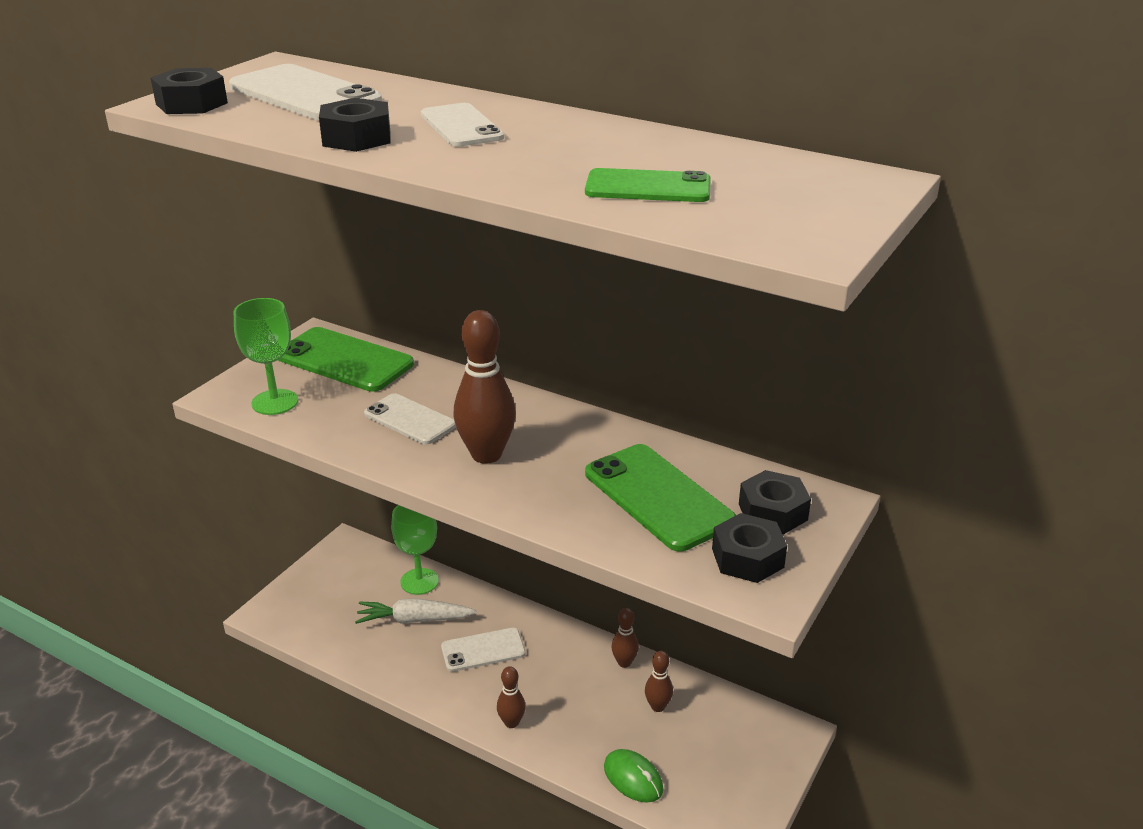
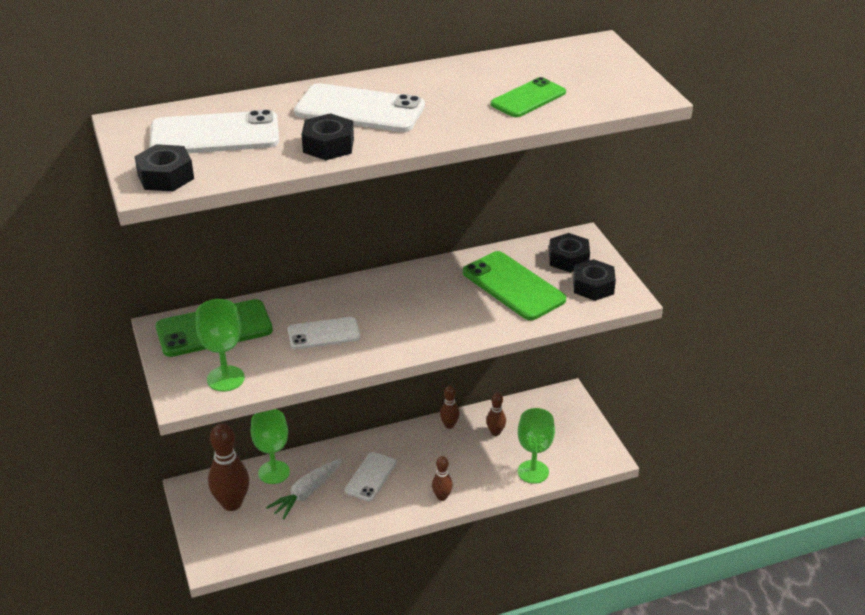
camera: 50 degrees left, 5 degrees up
(461, 126) = (360, 109): white phone -> white phone, size x1.58
(486, 455) = (399, 323): brown bowling pin -> brown bowling pin (232, 503)
(633, 778) = (533, 472): green mouse -> green goblet
(658, 497) = (513, 286): green phone -> green phone turned 45 degrees clockwise

